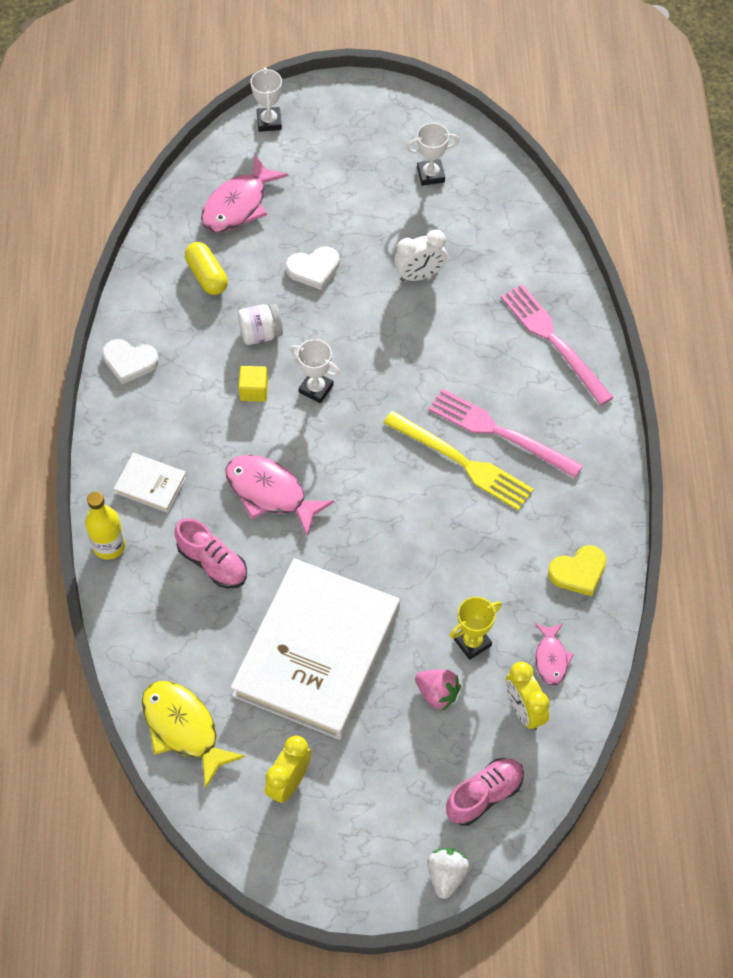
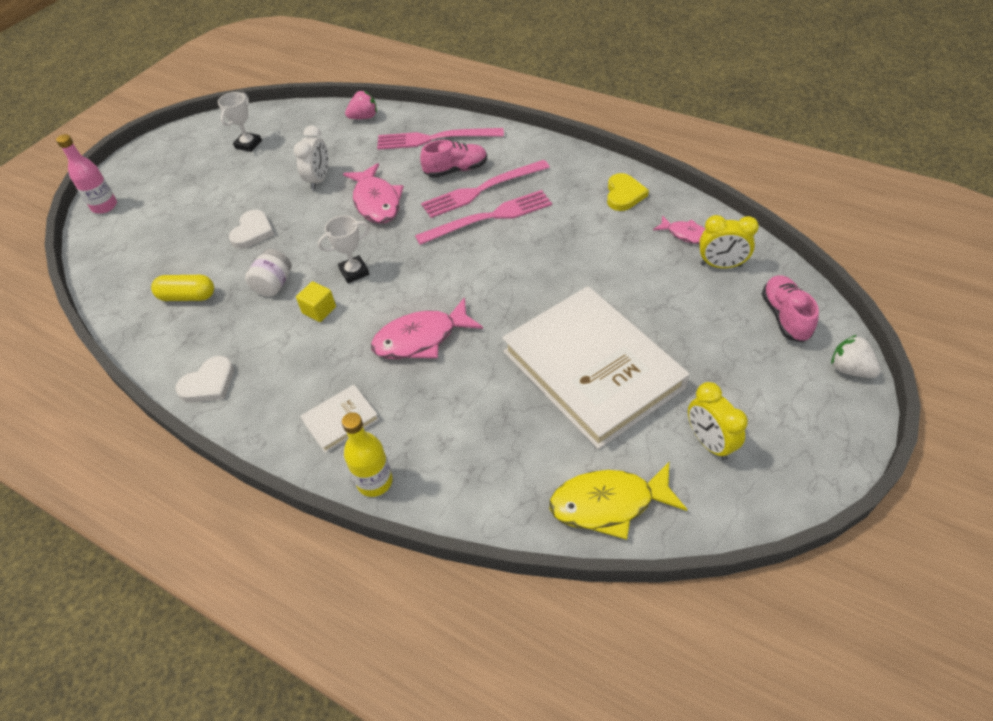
camera: 55 degrees left, 10 degrees down
(212, 563) = (454, 407): pink shoe -> pink shoe (456, 170)
(238, 205) = (150, 252): pink fish -> pink fish (376, 202)
(269, 122) = (104, 206): white trophy -> pink bottle
(437, 693) = (677, 308): pink strawberry -> pink strawberry (364, 117)
(462, 462) = (489, 217): yellow fork -> pink fork
(472, 642) = (645, 271): yellow trophy -> none

